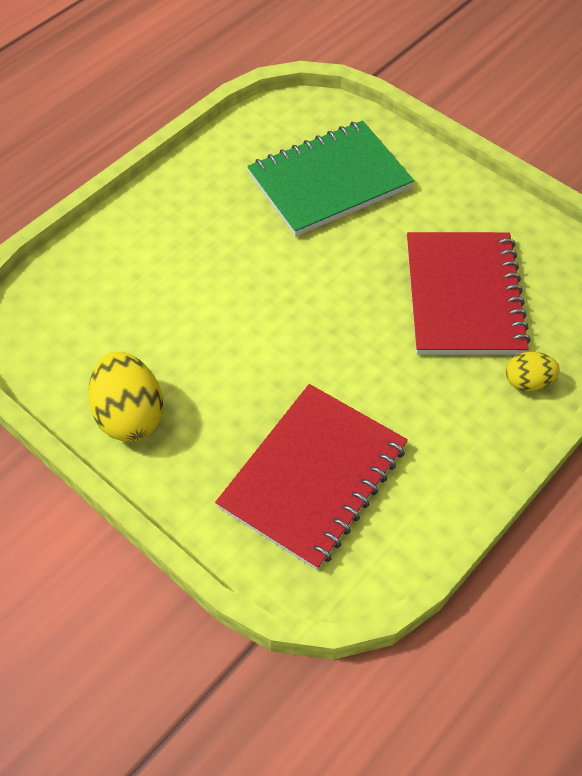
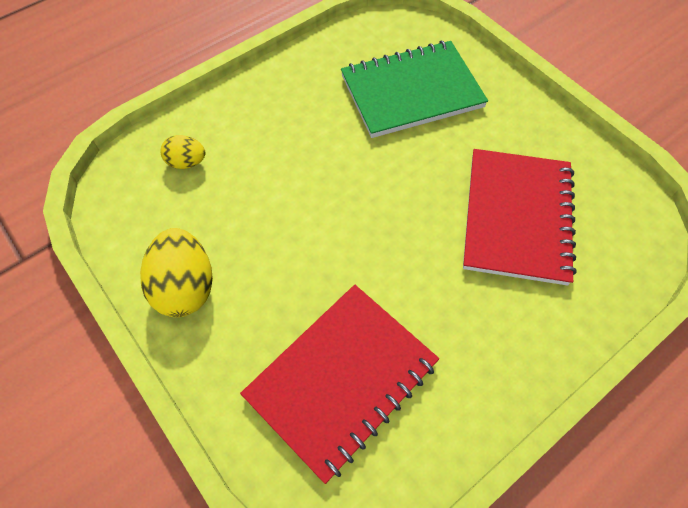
camera: 10 degrees right, 5 degrees up
(527, 382) = (567, 314): yellow egg -> yellow egg (187, 162)

